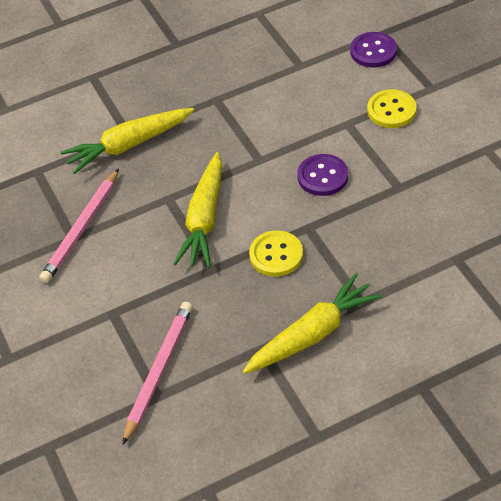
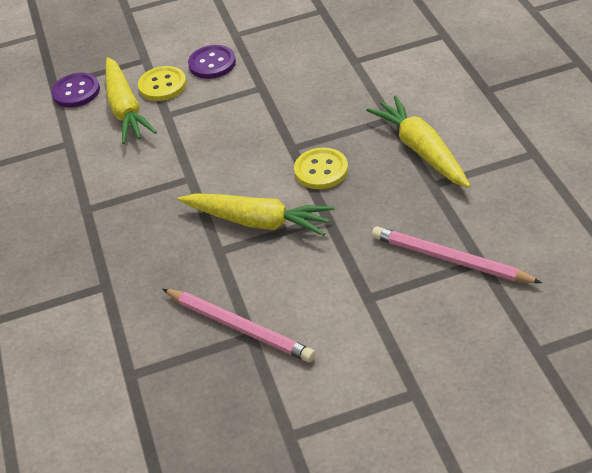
camera: 80 degrees left, 5 degrees down
(129, 145) = (124, 284): yellow carrot -> yellow carrot (125, 109)
(322, 176) = (230, 134): purple button -> purple button (212, 63)

